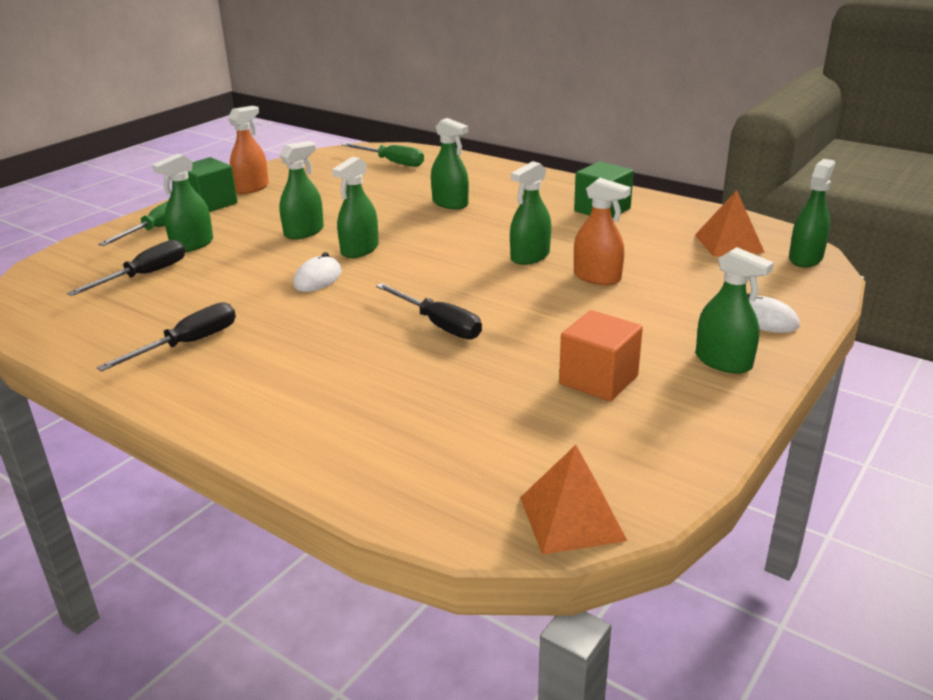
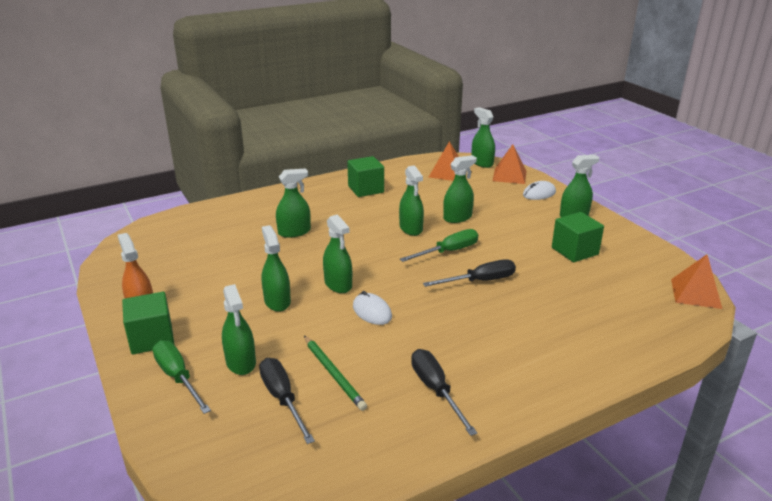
camera: 65 degrees left, 0 degrees up
(193, 287) = (334, 374): none -> green pencil
(392, 162) = (178, 234): green screwdriver -> green screwdriver (448, 252)
(597, 277) = (457, 217): orange spray bottle -> green spray bottle
(598, 380) = (574, 251): orange cube -> green cube
(793, 286) = (509, 175): none -> orange pyramid

